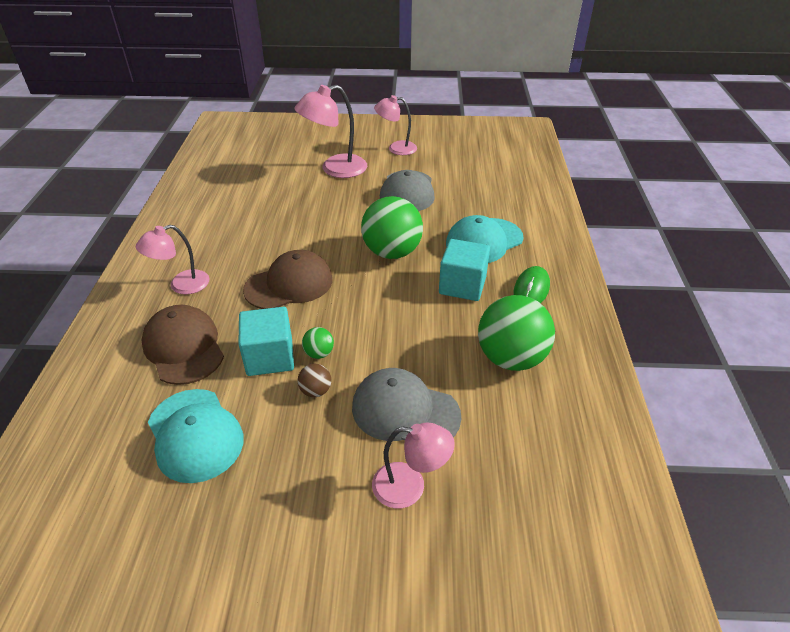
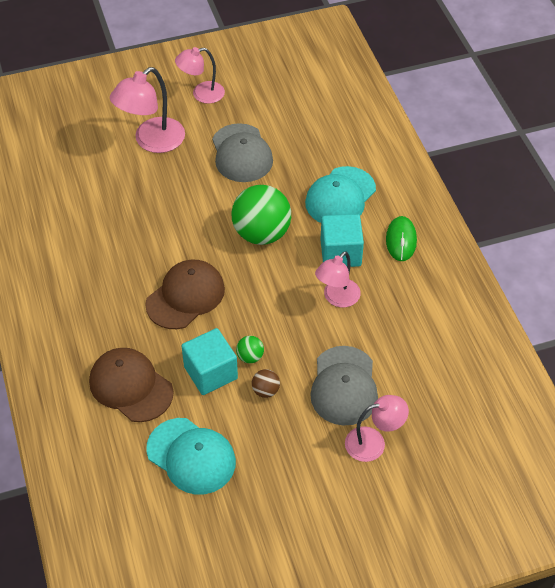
camera: 20 degrees left, 10 degrees up
(181, 285) = (85, 326): pink lamp -> pink lamp (337, 298)
(405, 411) = (344, 386): grey cap -> grey cap turned 90 degrees counterclockwise
(511, 358) = (407, 314): green ball -> none

